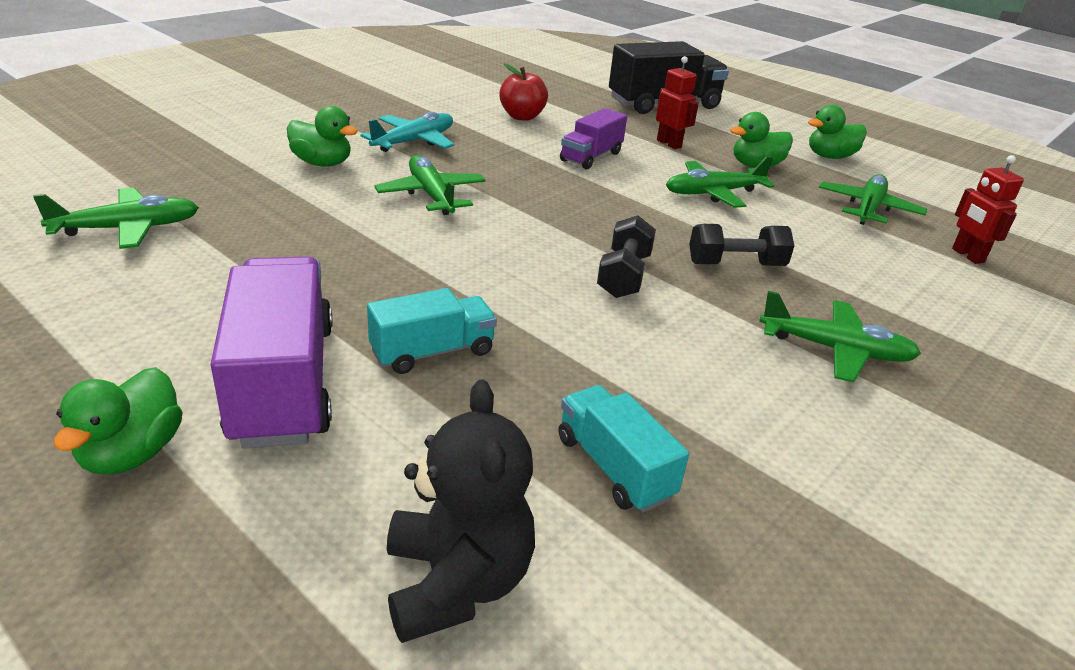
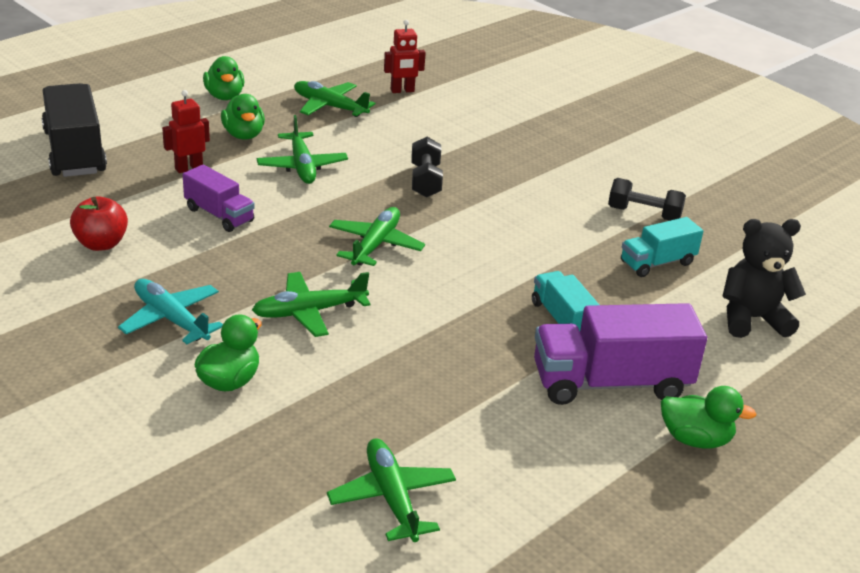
camera: 85 degrees left, 0 degrees up
(623, 276) = (448, 230): black dumbbell -> black dumbbell (644, 214)
(835, 350) = (529, 169): green plane -> green plane (375, 245)

